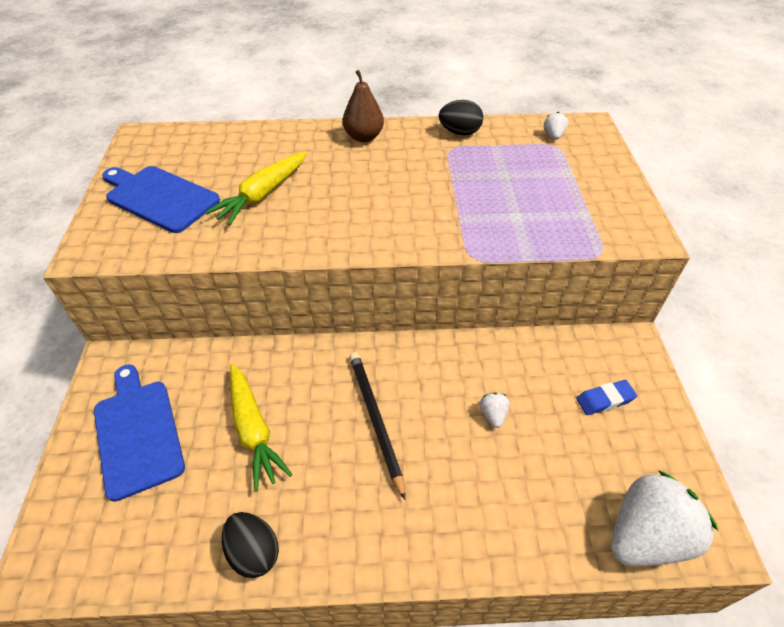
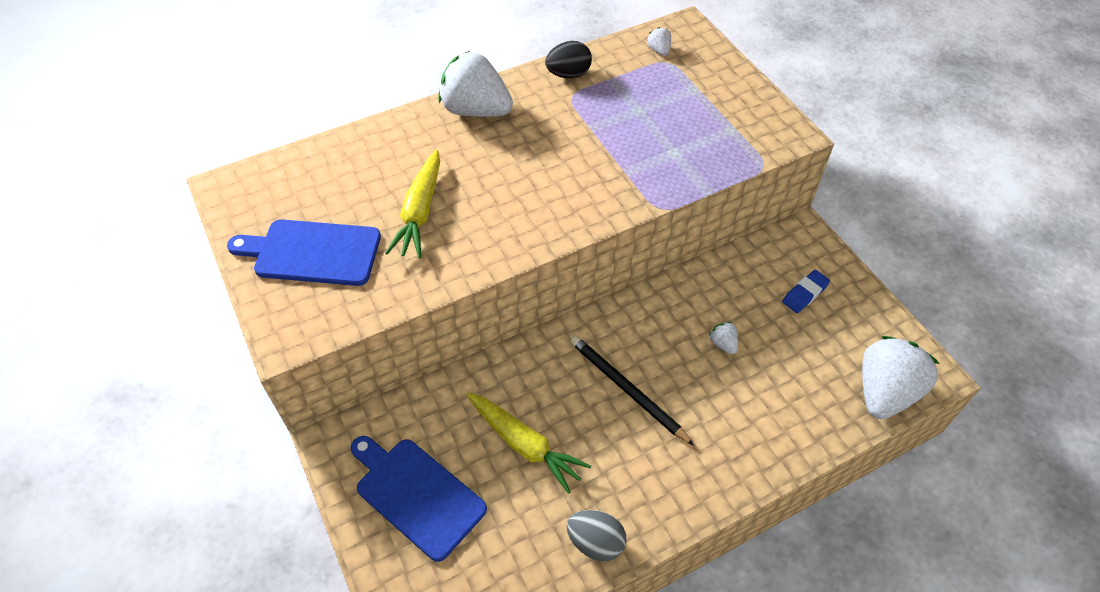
camera: 25 degrees left, 5 degrees up
(254, 552) = (595, 542): black egg -> grey egg
(363, 137) = (476, 110): brown pear -> white strawberry

